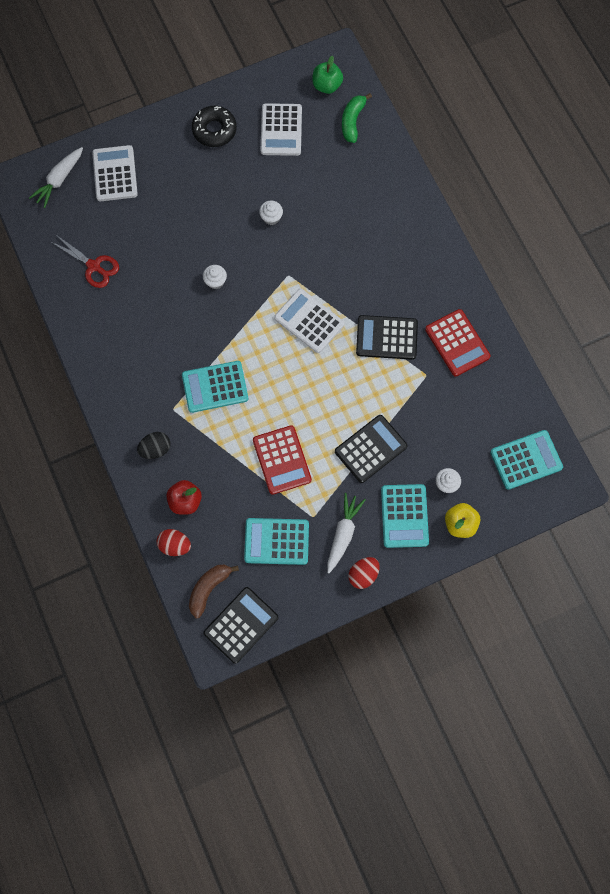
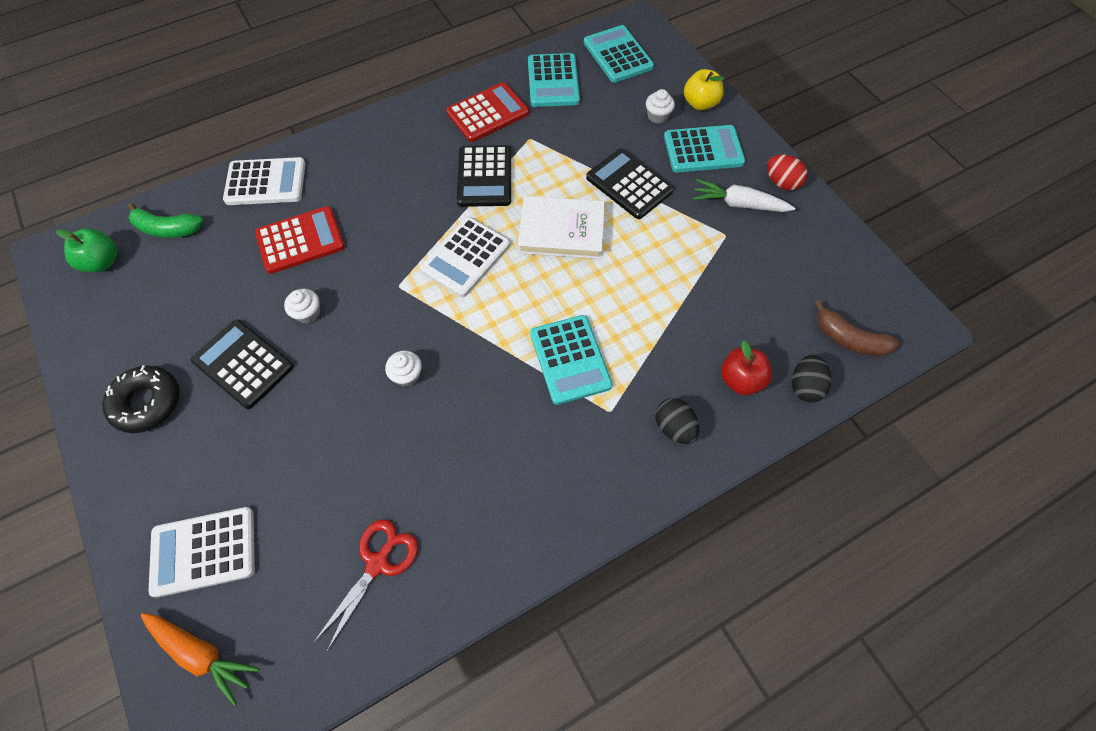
camera: 95 degrees left, 10 degrees down
(59, 180) = (202, 654): white carrot -> orange carrot
(175, 545) = (804, 386): red egg -> black egg
(241, 625) = (882, 298): black calculator -> black calculator (243, 364)
(276, 541) = (766, 270): turquoise calculator -> turquoise calculator (553, 81)
(281, 130) = (165, 312): white calculator -> white calculator (265, 182)
(281, 460) = (660, 272): red calculator -> red calculator (300, 240)
(327, 391) = (561, 231): none -> white book

